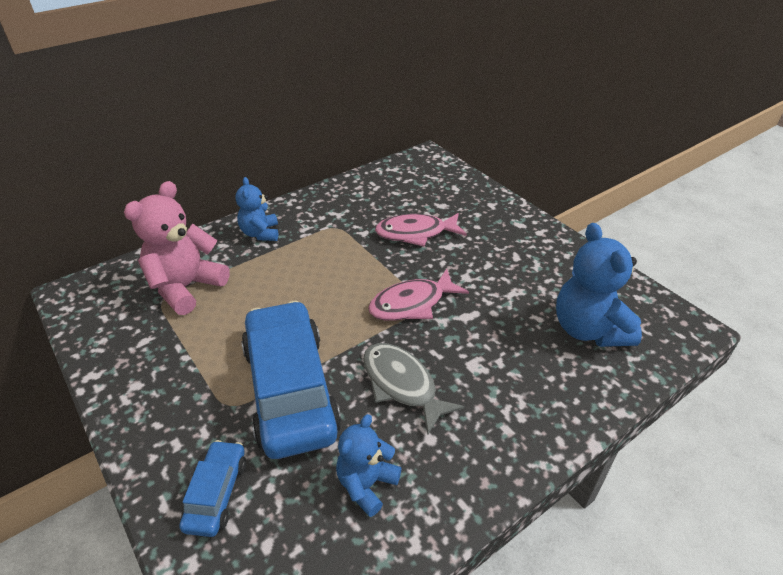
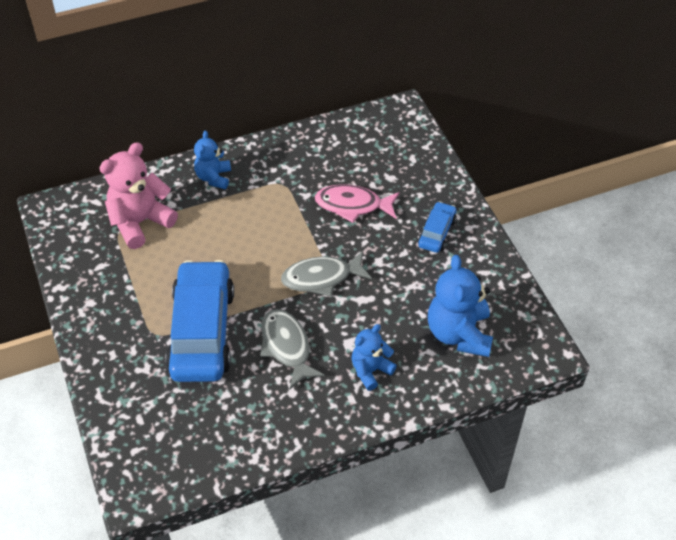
camera: 15 degrees right, 10 degrees up
(217, 493) = (134, 395): blue car -> blue car (437, 232)
(366, 484) = (235, 413): blue teddy bear -> blue teddy bear (370, 370)
(412, 304) = (321, 278): pink fish -> grey fish

